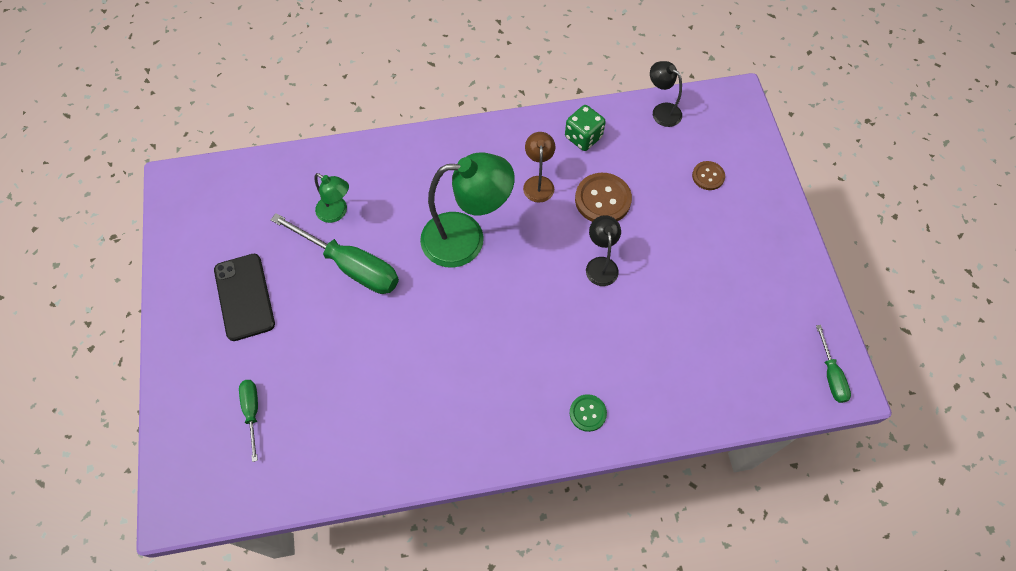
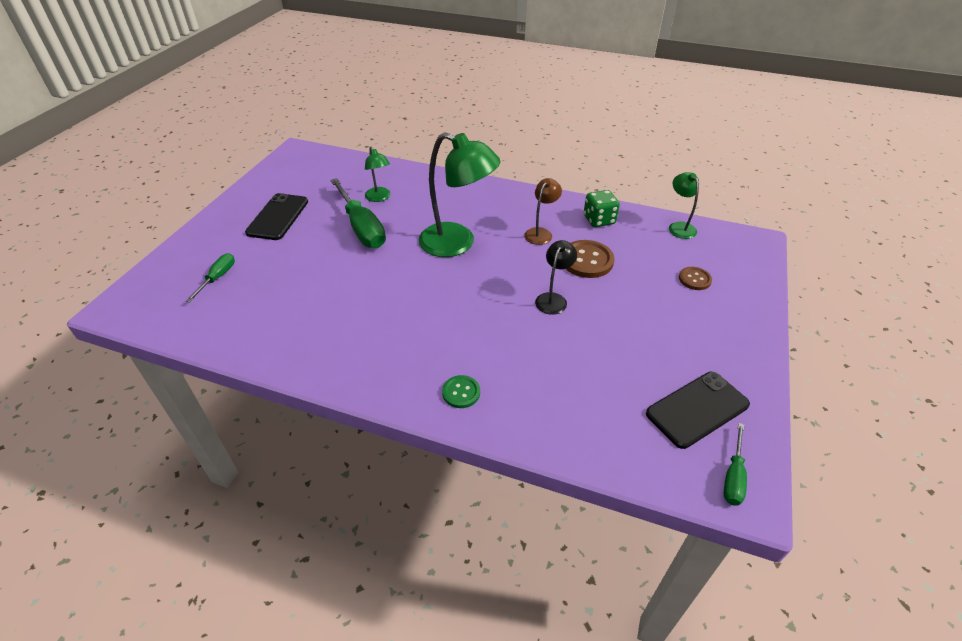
camera: 30 degrees right, 20 degrees down
(661, 111) = (679, 227): black lamp -> green lamp
(778, 325) = (697, 409): none -> black phone

